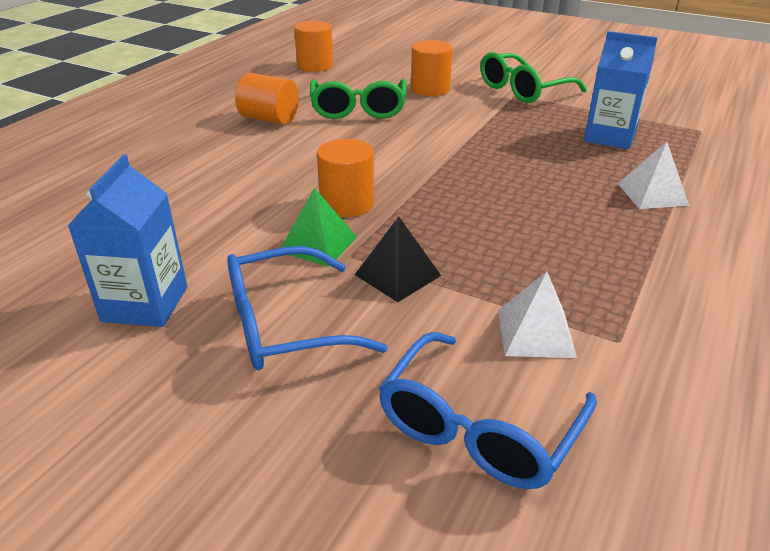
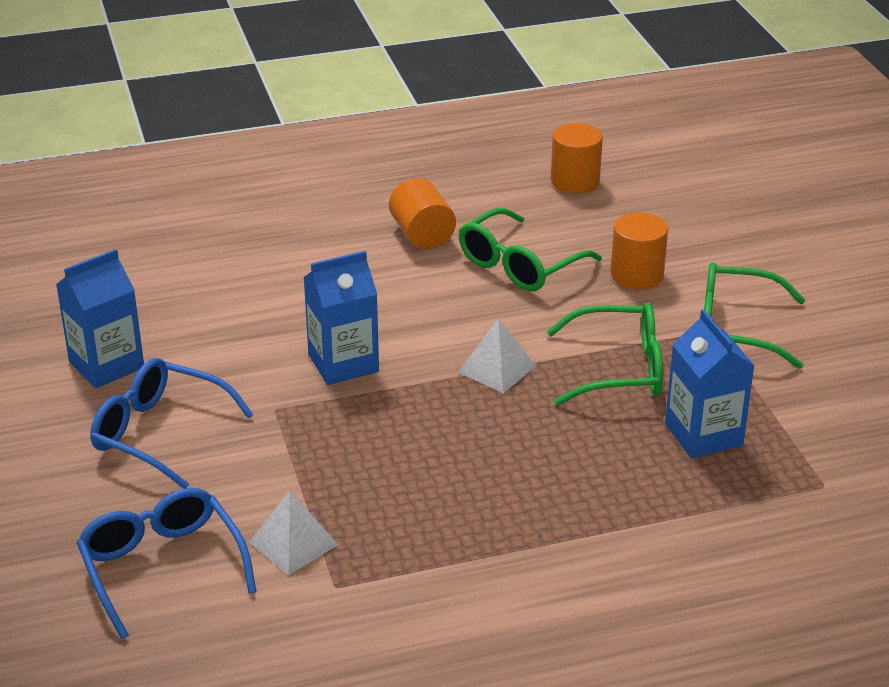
camera: 45 degrees right, 0 degrees up
(318, 244) = (268, 386): green pyramid -> none
(347, 203) = (343, 363): orange cylinder -> blue carton
(397, 275) = (280, 445): black pyramid -> none
(478, 428) = (162, 567): blue glasses -> blue glasses turned 75 degrees clockwise
(510, 129) = (620, 369): none -> green glasses
(652, 194) = (609, 511): white pyramid -> white pyramid (497, 369)

